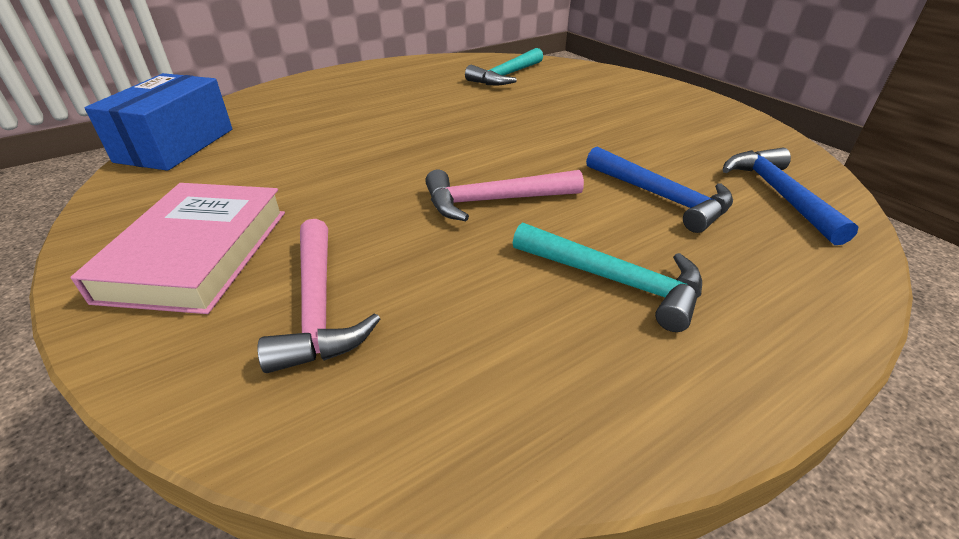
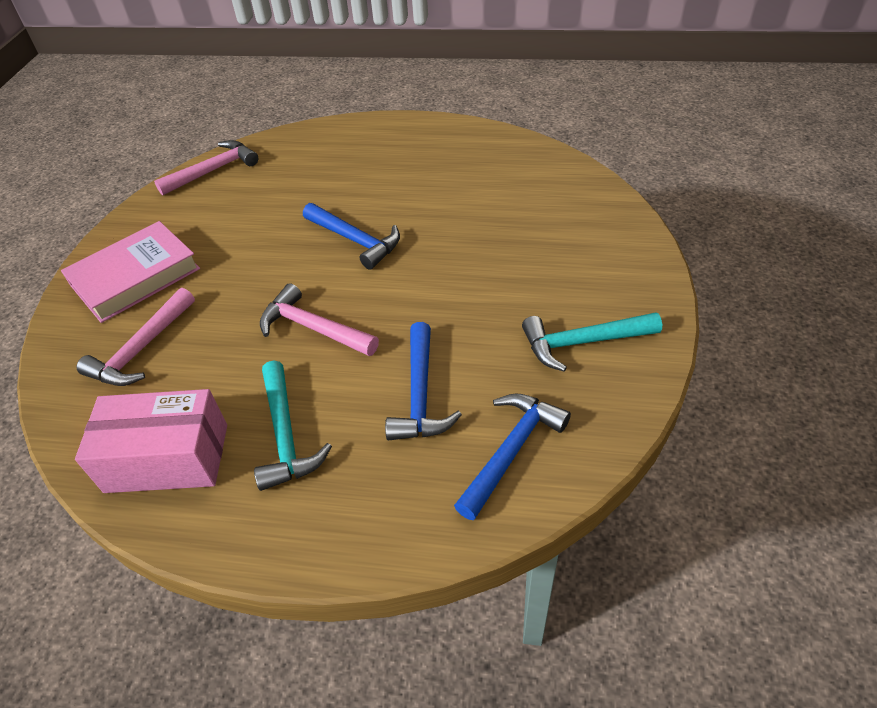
camera: 45 degrees right, 10 degrees up
(176, 145) = (213, 170): blue box -> pink hammer
(427, 138) = (355, 240): none -> blue hammer
(506, 76) = (522, 187): turquoise hammer -> turquoise hammer (582, 342)
(532, 378) = (167, 458): none -> pink box

